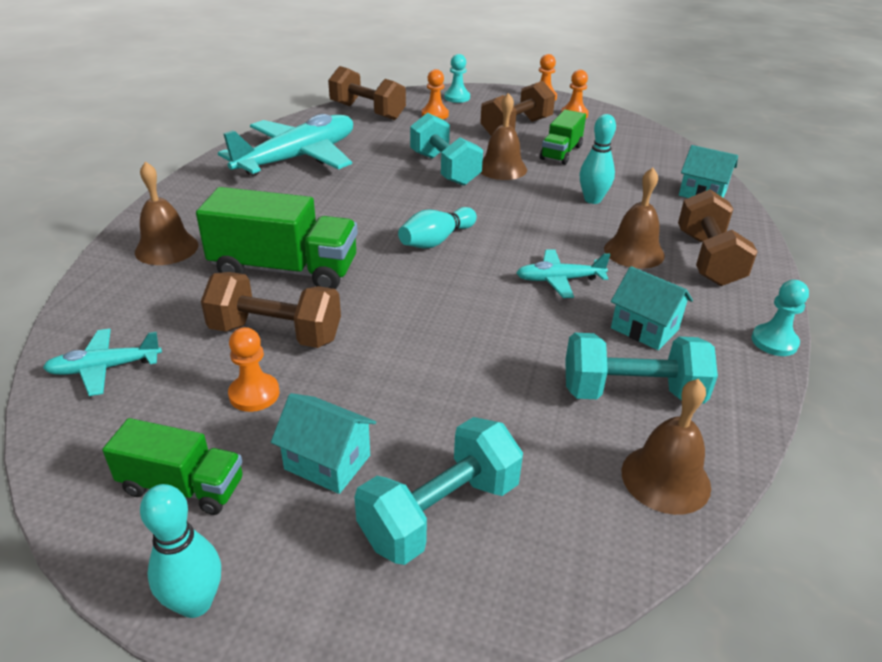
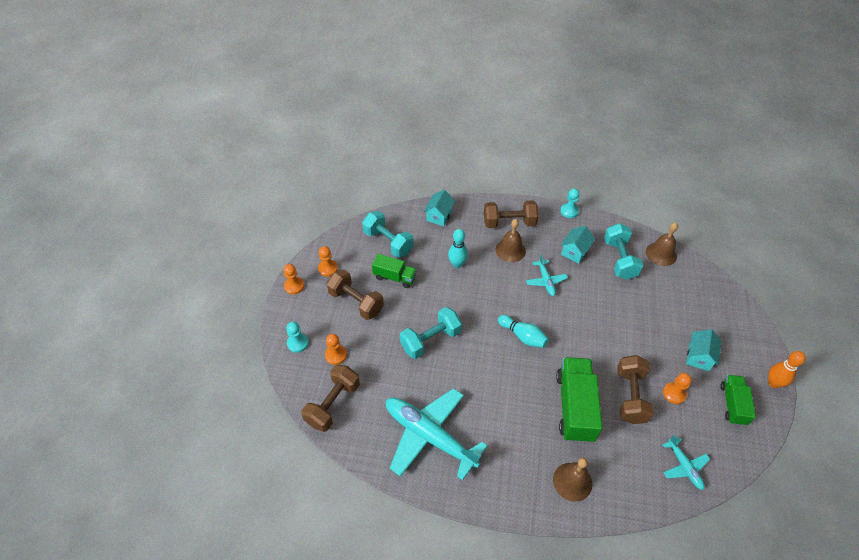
camera: 95 degrees left, 15 degrees up
(195, 603) = (773, 383): turquoise bowling pin -> orange bowling pin
(440, 512) = (705, 317): turquoise dumbbell -> turquoise dumbbell (388, 242)
(502, 168) = (424, 308): brown bell -> none

